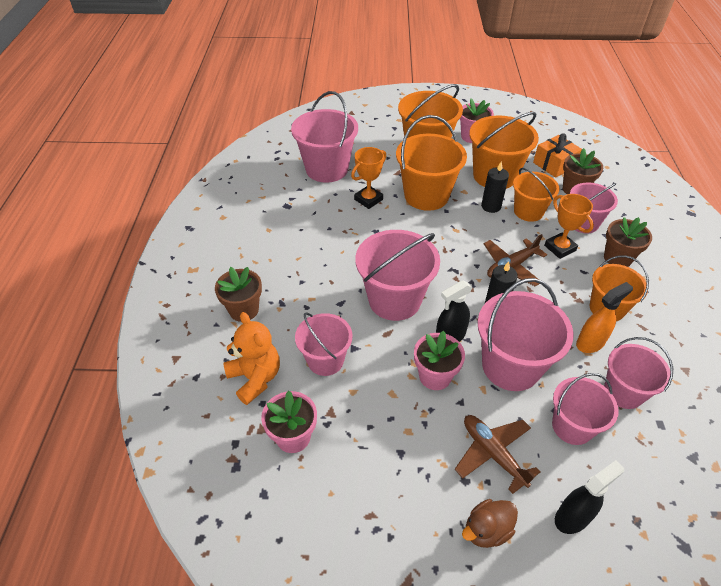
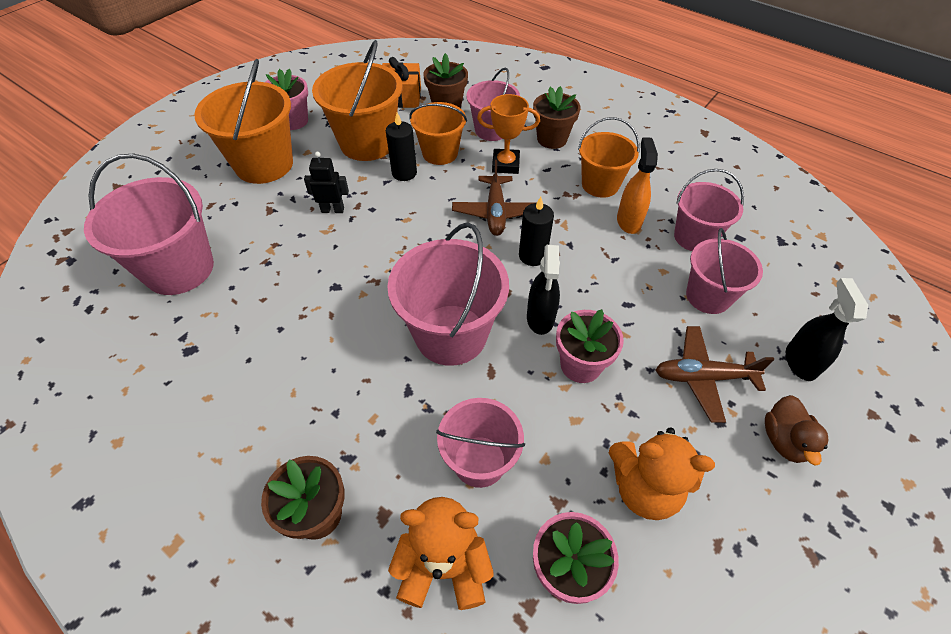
camera: 55 degrees left, 5 degrees up
(368, 199) = (279, 262): orange trophy -> none
(376, 454) = (644, 488): none -> orange teddy bear
(426, 196) = (332, 210): orange bucket -> black robot
(511, 366) = (613, 294): pink bucket -> none

